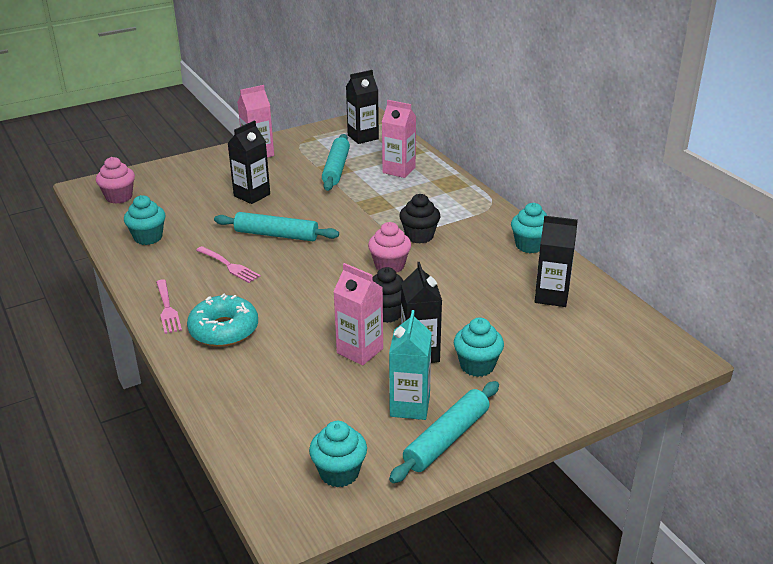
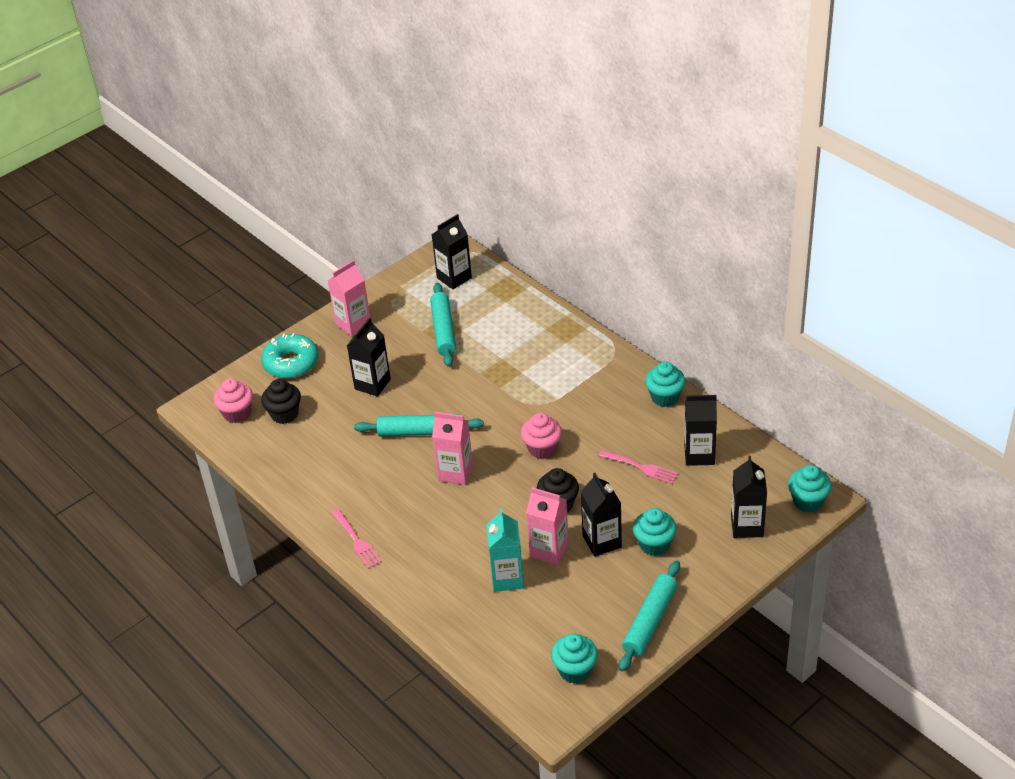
camera: 10 degrees left, 10 degrees up
(148, 237) = (295, 460): turquoise cupcake -> turquoise cupcake (807, 501)
(224, 330) = (419, 553): turquoise donut -> turquoise donut (291, 363)
(229, 266) = (391, 479): pink fork -> pink fork (641, 467)
(399, 170) = (508, 320): pink carton -> pink carton (455, 472)
(410, 406) = (610, 597): turquoise carton -> turquoise carton (507, 578)
(419, 236) = (558, 406): black cupcake -> black cupcake (284, 414)
(587, 367) = (747, 526): none -> black carton

